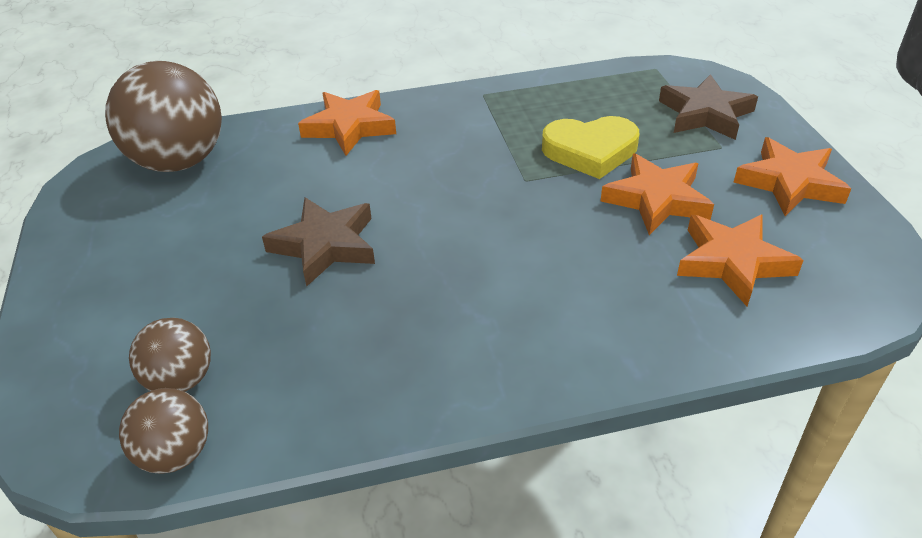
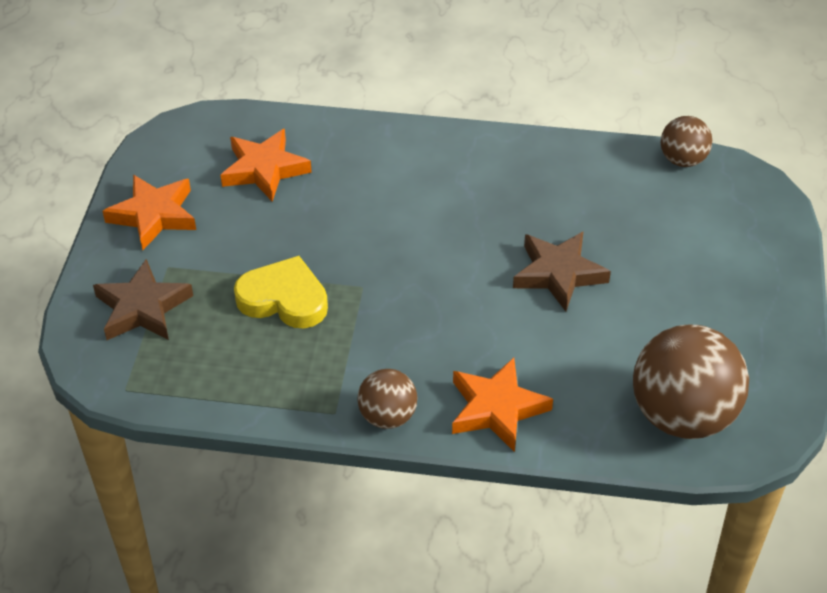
camera: 160 degrees left, 5 degrees up
(180, 380) = (680, 201): brown ball -> brown ball (387, 416)
(656, 199) = (271, 233): orange star -> none

